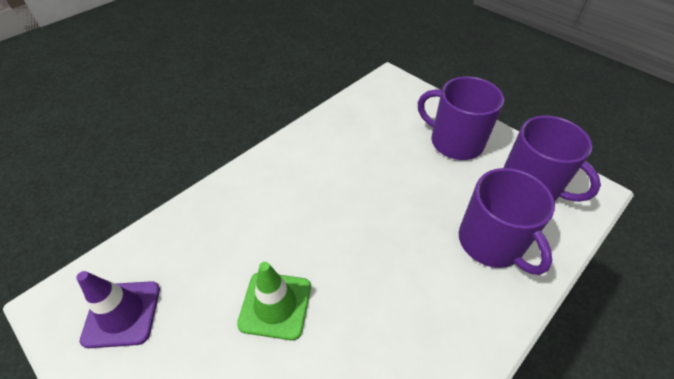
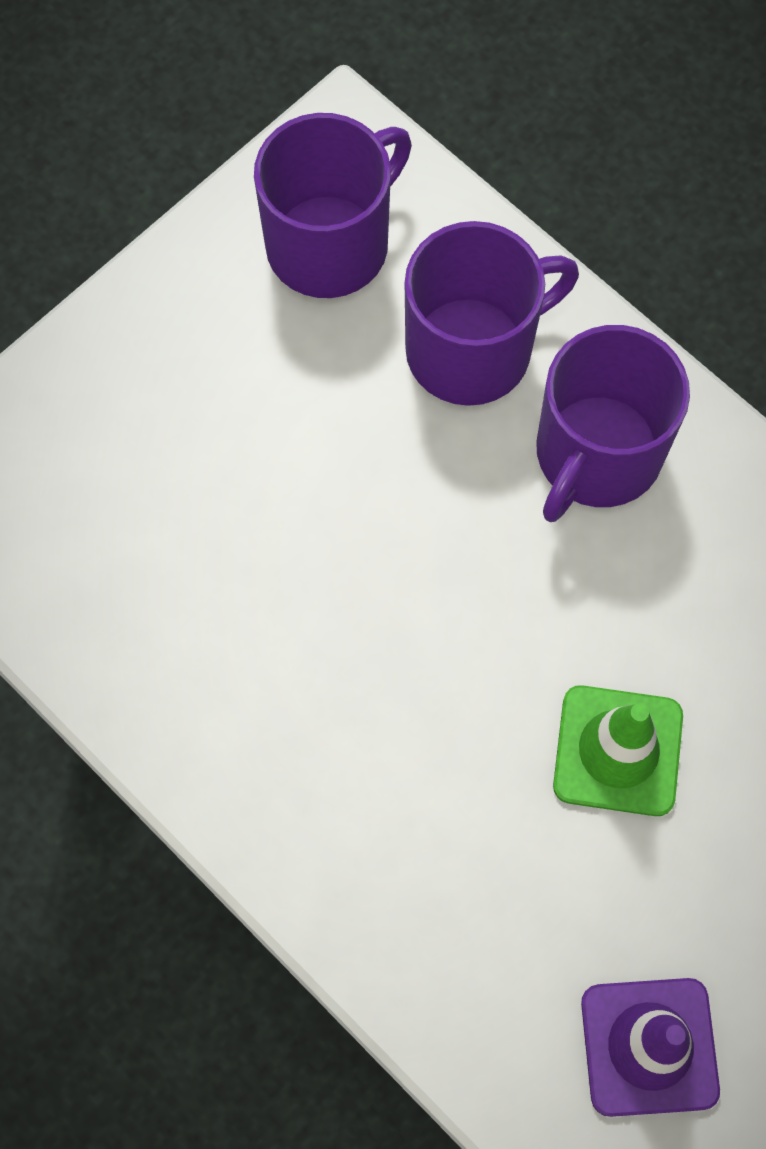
camera: 90 degrees left, 20 degrees up
(455, 142) = (191, 367): purple mug -> purple mug (596, 455)

